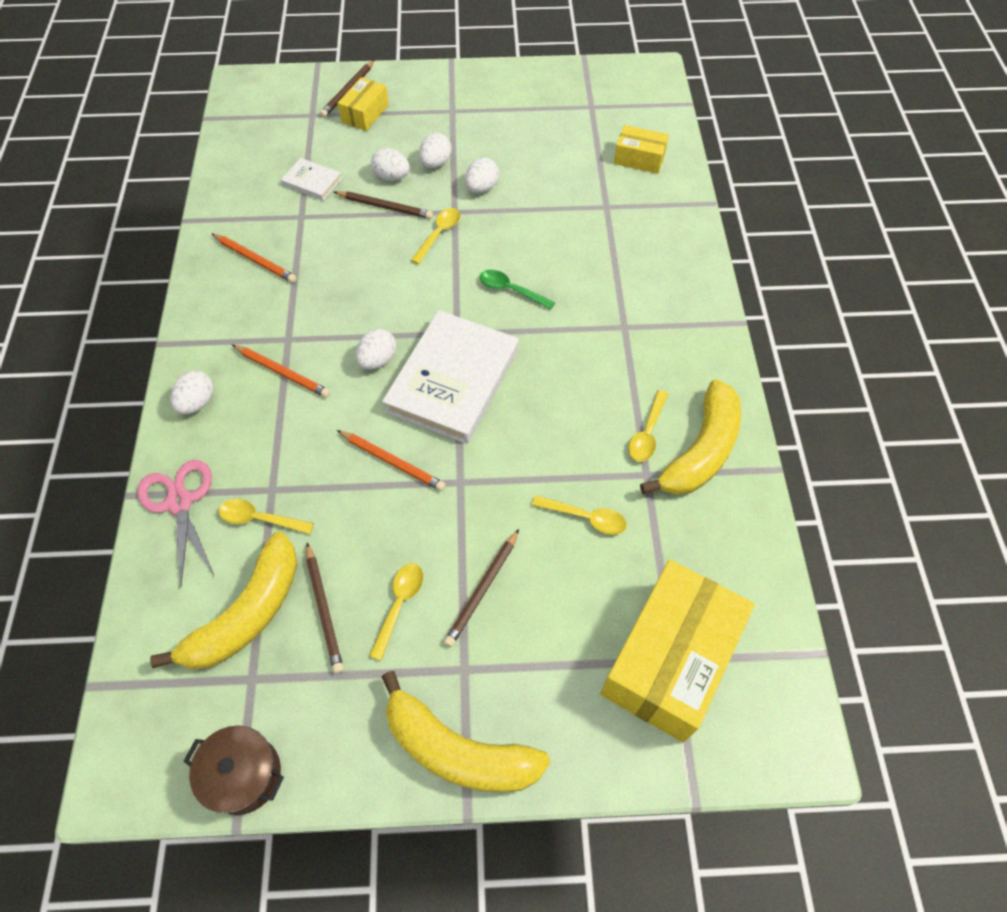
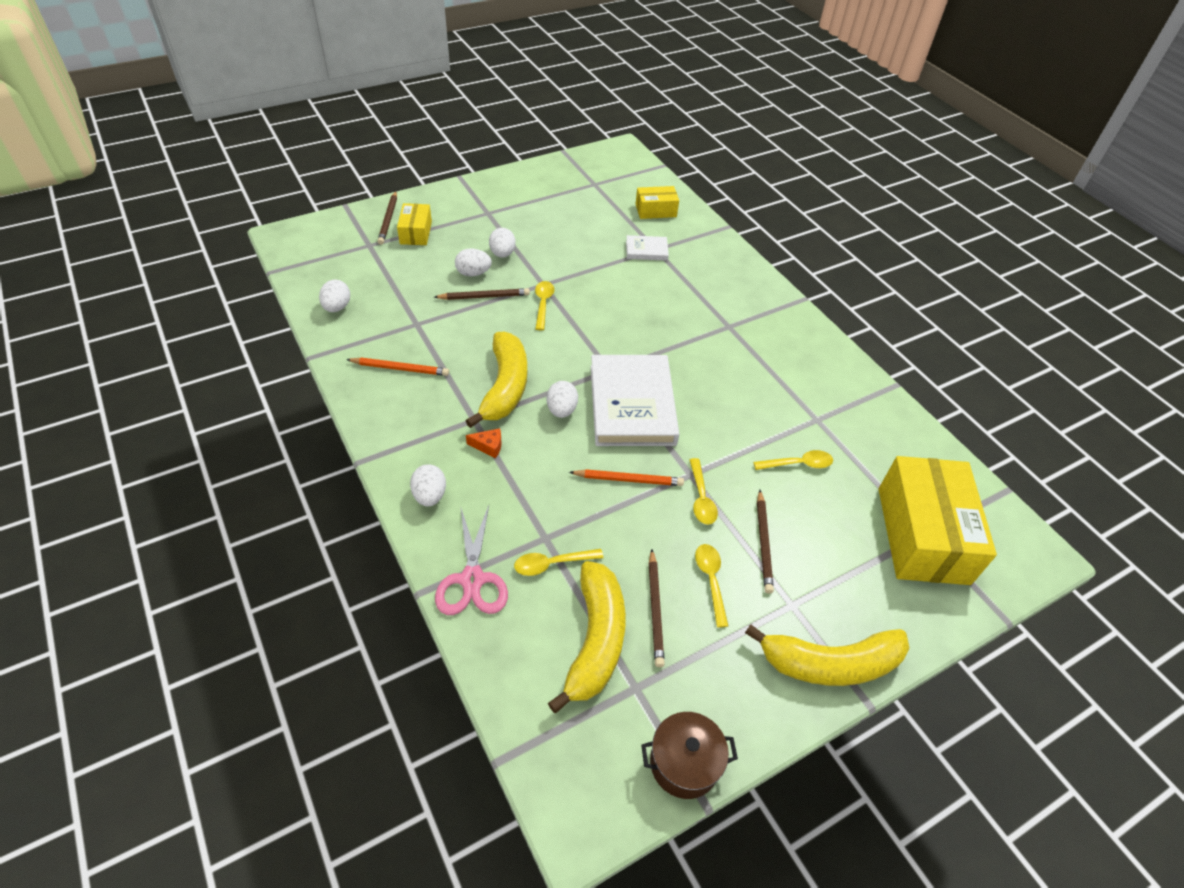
camera: 30 degrees left, 10 degrees down
(180, 502) = (472, 579): pink scissors -> pink scissors turned 135 degrees counterclockwise
(282, 372) = (488, 446): orange pencil -> orange cheese
(312, 182) = (407, 295): white book -> white book (646, 250)
(324, 609) = (655, 609): brown pencil -> brown pencil turned 45 degrees clockwise
(481, 188) = (552, 262): white egg -> white egg (337, 307)
(511, 290) = (629, 327): green spoon -> none
(647, 433) = (797, 391): yellow spoon -> yellow spoon (701, 498)
(700, 451) = (841, 391): yellow banana -> yellow banana (505, 387)

